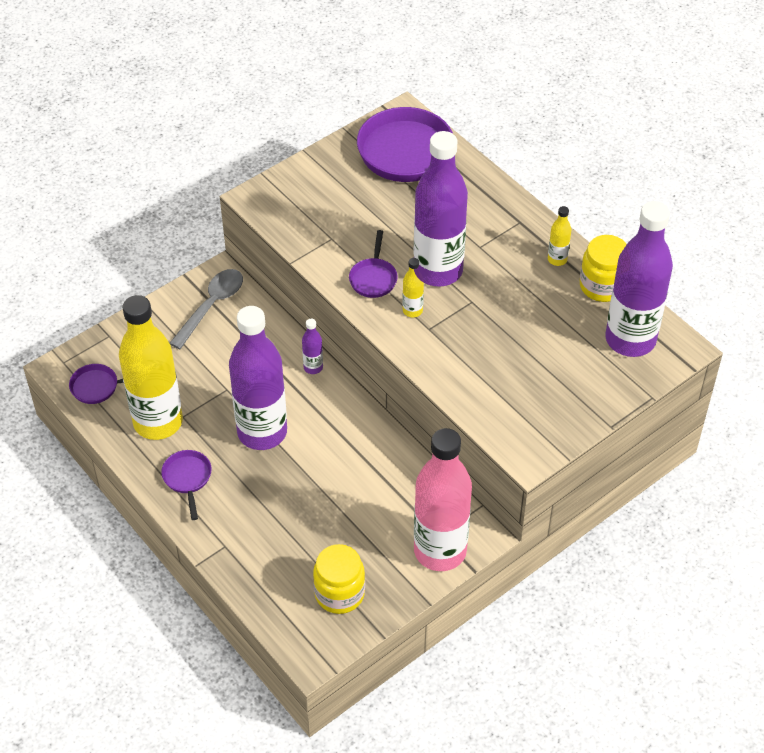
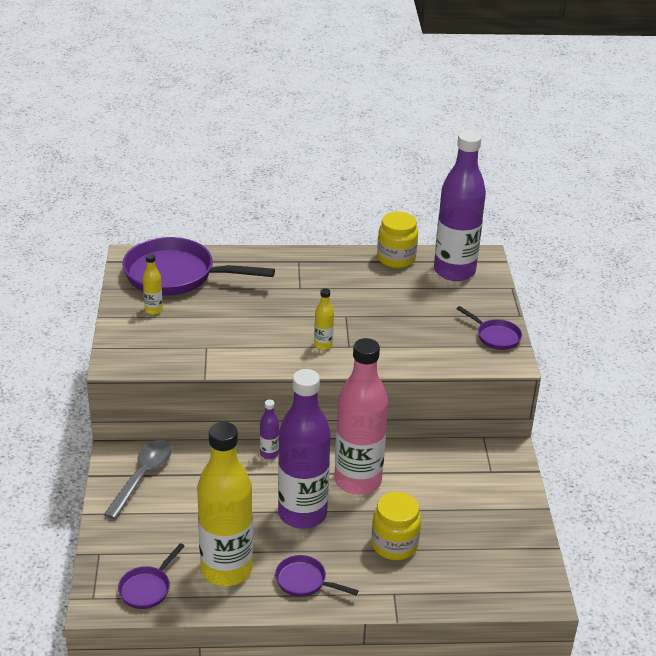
camera: 55 degrees left, 15 degrees down
(211, 306) = (142, 477): grey spoon -> grey spoon turned 45 degrees clockwise
(339, 593) = (498, 551): yellow jar -> yellow jar (394, 545)
(373, 278) = (270, 347): purple pan -> purple pan (495, 336)
(438, 271) = (299, 316): purple bottle -> none
(440, 551) = (505, 478): pink bottle -> pink bottle (358, 481)
(557, 259) = (351, 263): yellow bottle -> yellow bottle (153, 310)

